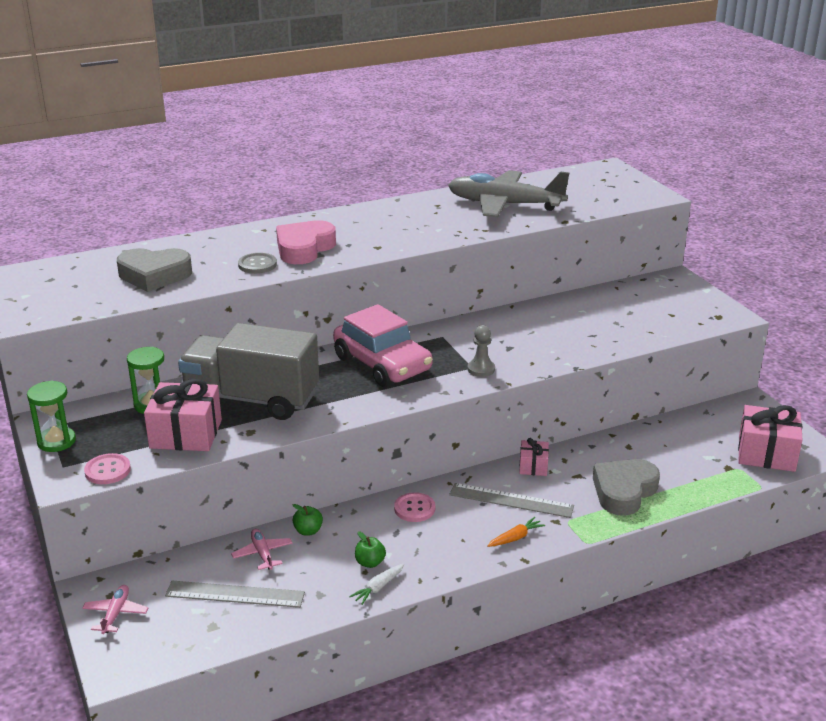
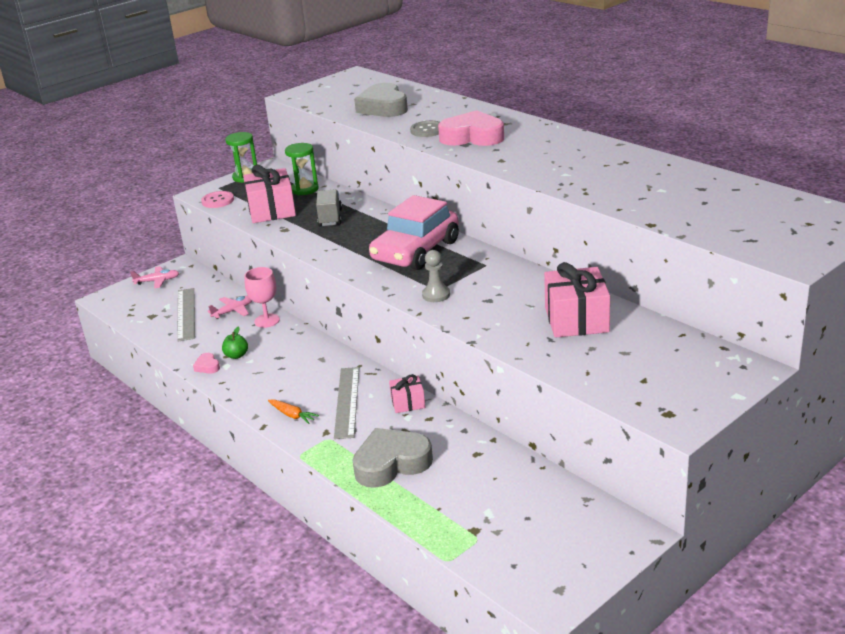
camera: 75 degrees right, 0 degrees up
(252, 399) = (330, 218): grey truck -> grey truck, size x0.46
(308, 531) = (267, 320): green apple -> pink goblet
(378, 588) = (207, 366): white carrot -> pink heart
(414, 508) = (314, 358): pink button -> none
(504, 205) = (662, 189): grey plane -> none
(624, 491) = (391, 463): grey heart -> grey heart turned 45 degrees counterclockwise
(766, 453) = (521, 558): pink gift -> pink gift (576, 319)

